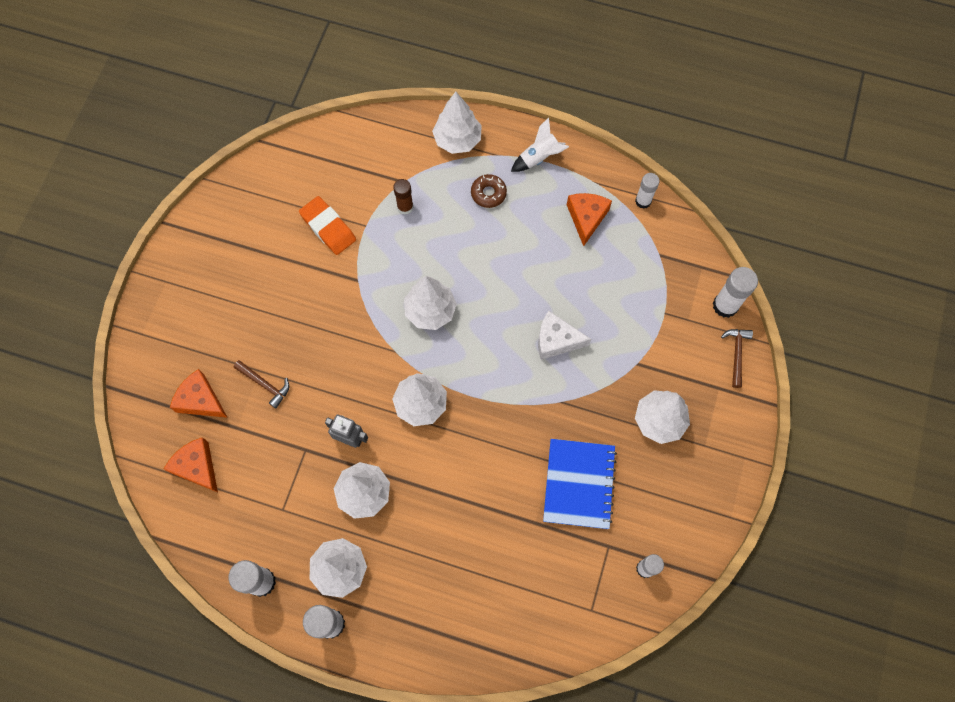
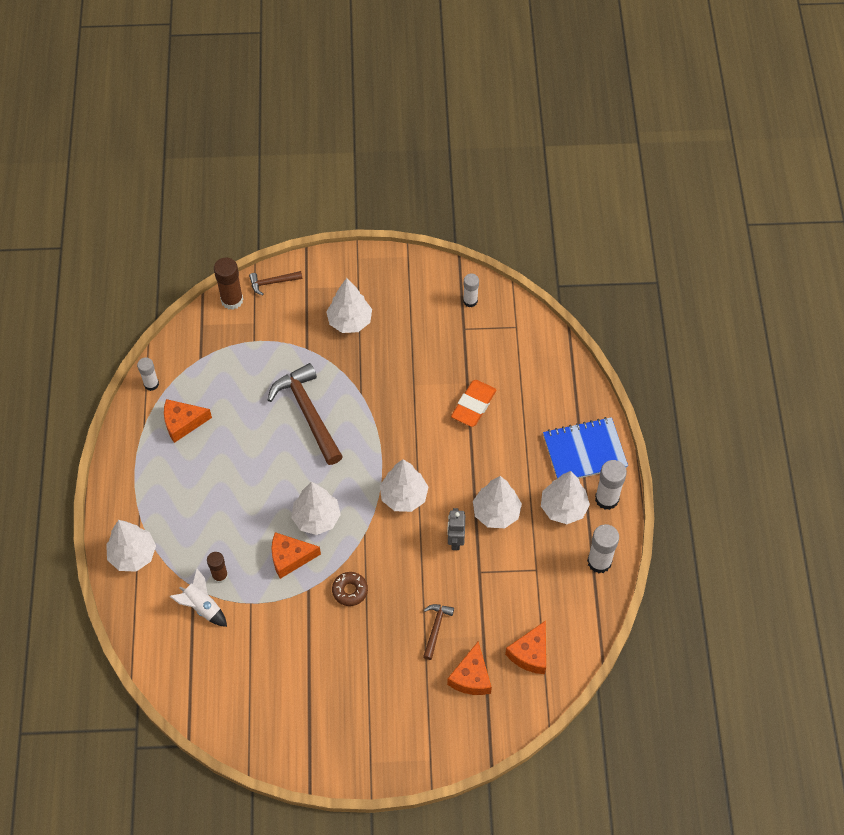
camera: 110 degrees left, 10 degrees down
(328, 228) = (264, 635): orange eraser -> orange eraser (473, 405)
(398, 274) = (290, 557): none -> orange cheese
(488, 193) = (183, 509): brown donut -> brown donut (350, 591)
(539, 158) = (131, 479): white rocket -> white rocket (202, 606)
(556, 340) = (308, 412): white cheese -> brown hammer
(579, 484) = (424, 361): blue notebook -> blue notebook (584, 451)
(725, 305) = (232, 300): white glue stick -> brown glue stick

